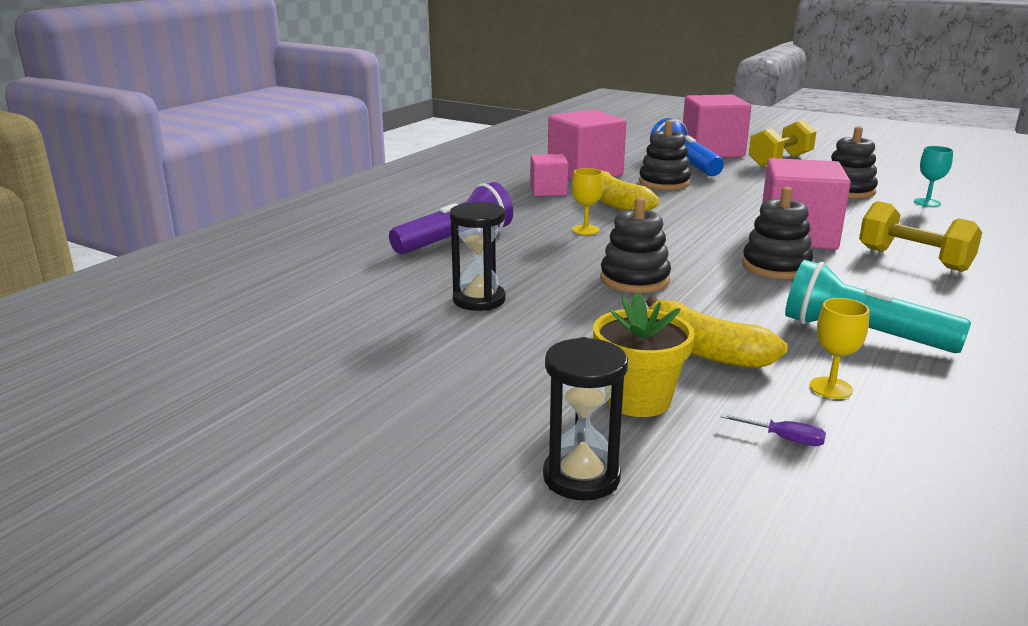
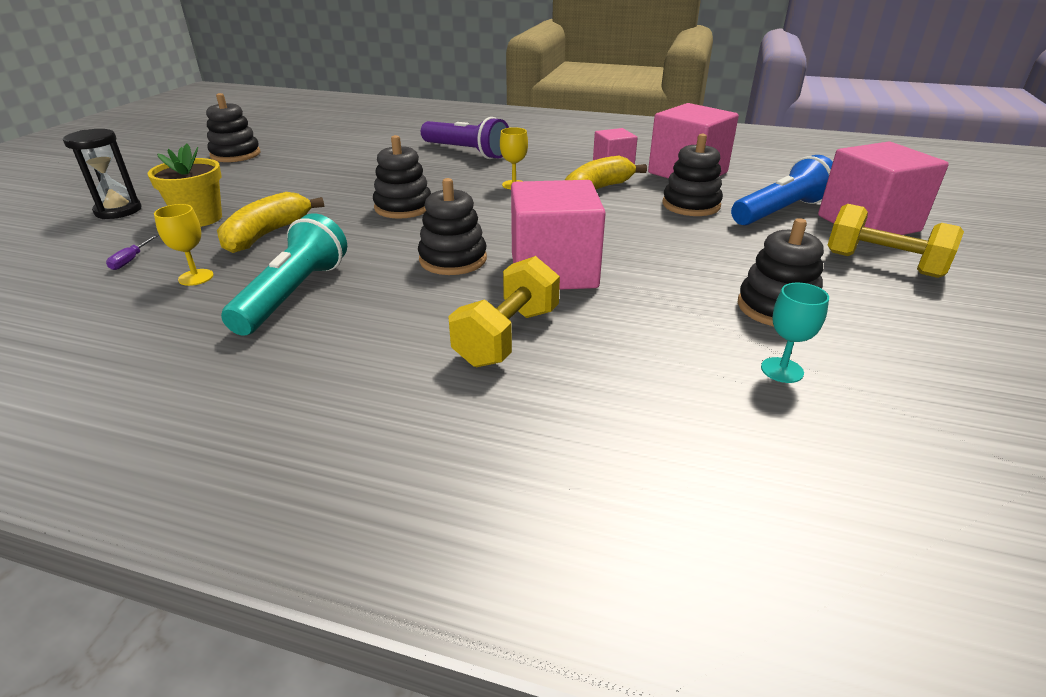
camera: 75 degrees right, 10 degrees up
(331, 389) = (235, 154): none -> black stacking toy
(479, 300) = (355, 169): black hourglass -> none

